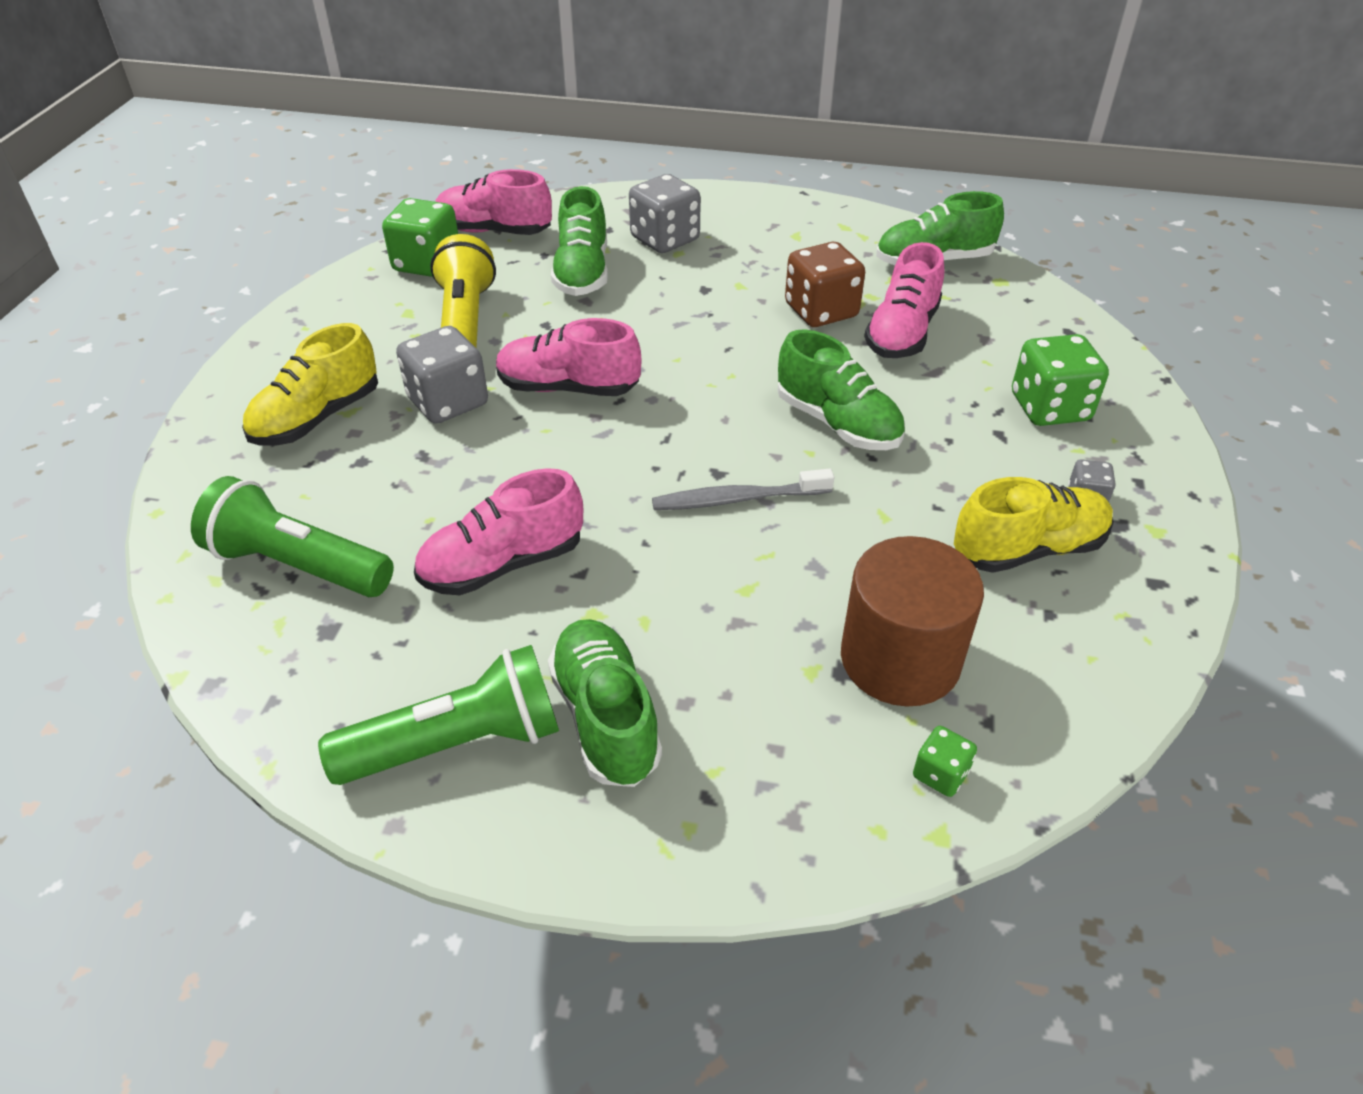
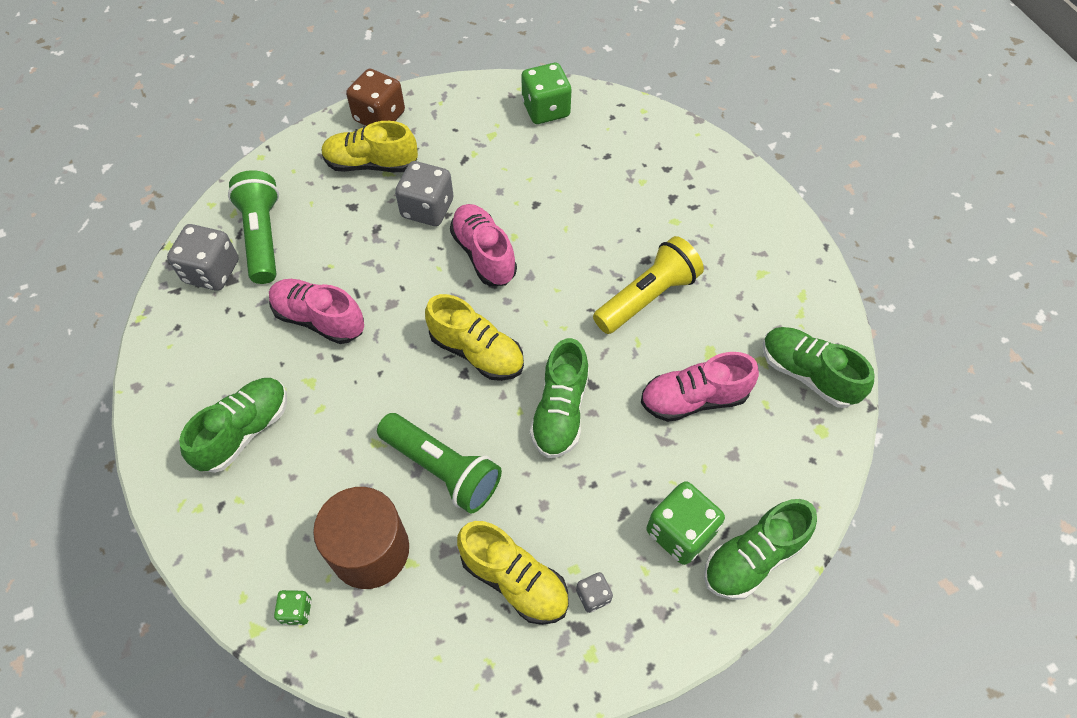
camera: 55 degrees right, 15 degrees up
(457, 743) = (194, 379): green flashlight -> green flashlight (442, 469)
(465, 322) = (504, 166): yellow flashlight -> yellow flashlight (647, 297)
(494, 231) = (609, 115): pink shoe -> none
(582, 273) = (605, 187): green shoe -> green shoe (753, 557)
(665, 239) = (684, 204): grey dice -> grey dice (212, 271)
(698, 450) = (477, 352): none -> yellow shoe
(737, 499) = (447, 397): grey toothbrush -> none
(821, 311) = (678, 338): brown dice -> brown dice (379, 116)

